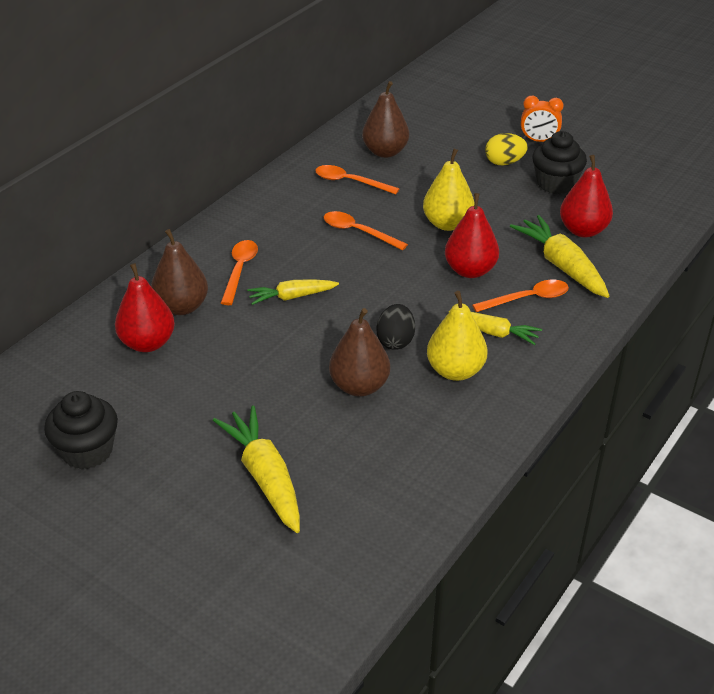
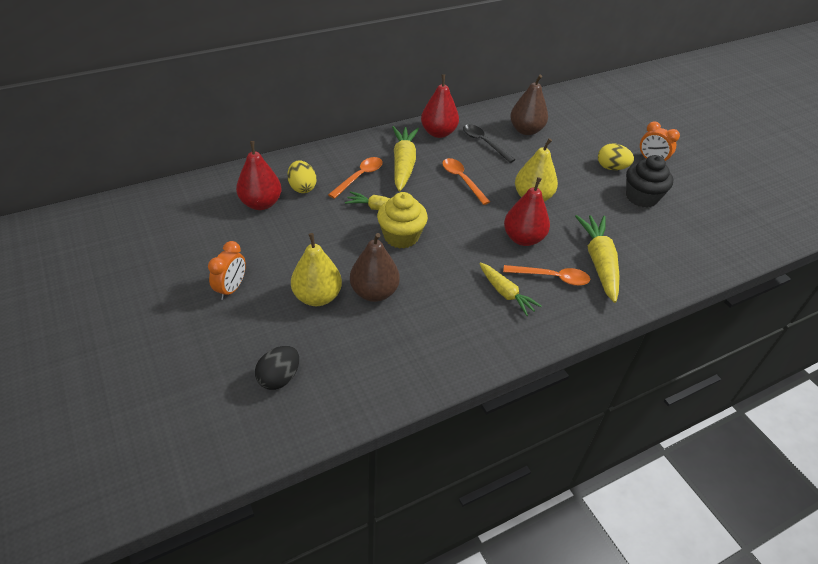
camera: 25 degrees right, 5 degrees up
(87, 451) = (164, 261): black cupcake -> none
(182, 307) = (302, 187): brown pear -> yellow egg
(196, 447) = (231, 288): none -> orange clock
(265, 477) = (257, 330): yellow carrot -> yellow carrot (403, 164)
(340, 317) = (401, 236): none -> yellow cupcake
(350, 182) = (484, 143): orange spoon -> black spoon
(395, 341) = (426, 269): black egg -> black egg (279, 378)
(455, 371) = (453, 310): yellow pear -> yellow pear (317, 297)
(583, 230) = (637, 241): red pear -> red pear (438, 133)

